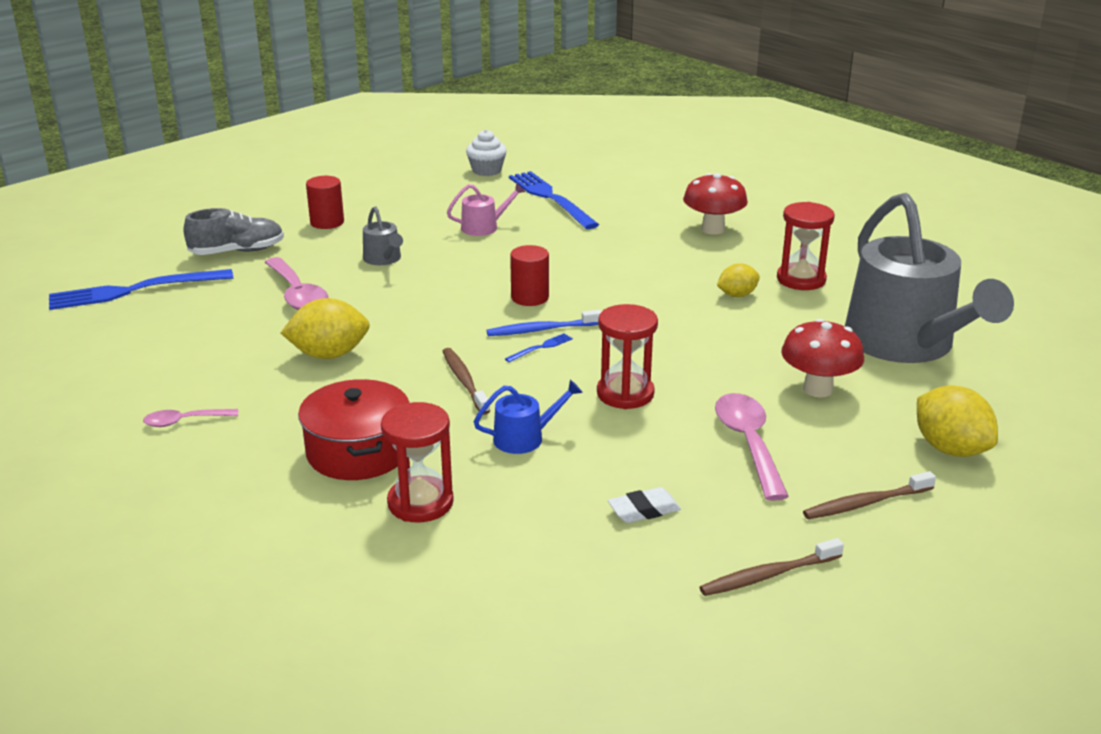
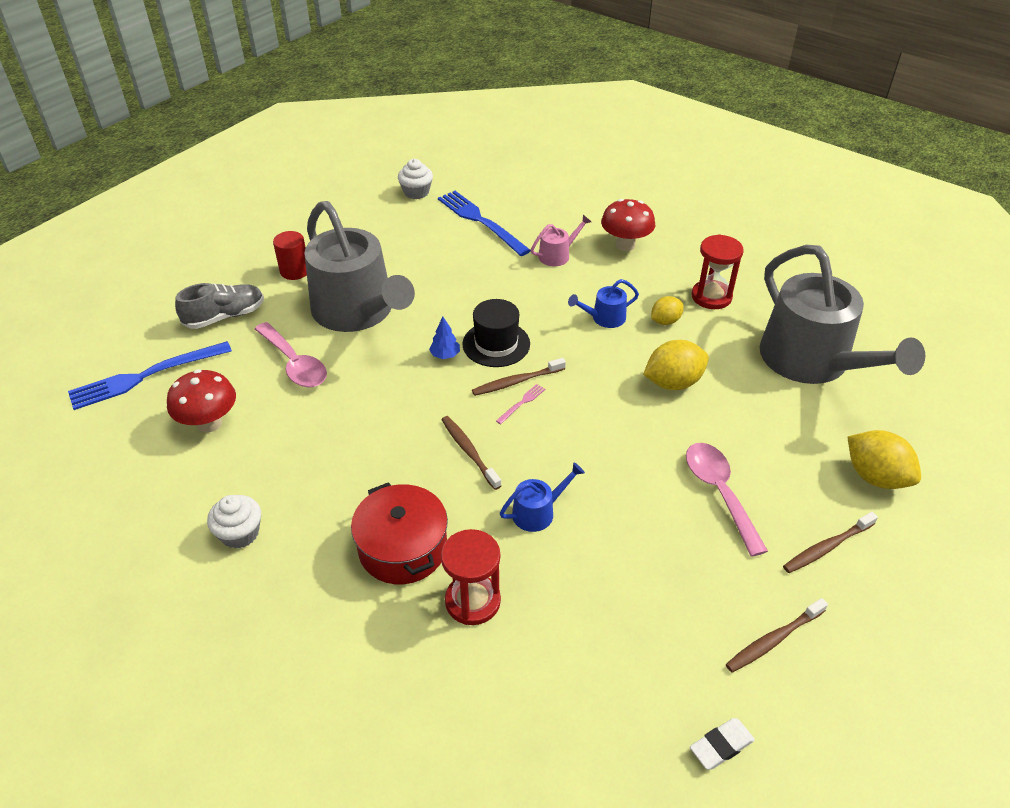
camera: 10 degrees left, 15 degrees up
(184, 421) = (240, 533): pink spoon -> white cupcake
(329, 354) = (344, 434): yellow lemon -> yellow lemon (673, 382)
(384, 259) = (358, 311): grey watering can -> grey watering can, size x2.48
(468, 301) = (445, 355): none -> blue tree
(484, 227) = (433, 262): pink watering can -> pink watering can (557, 255)
(530, 297) = (496, 344): red cylinder -> black hat
(541, 347) = (522, 403): blue fork -> pink fork
(542, 330) = (517, 381): blue toothbrush -> brown toothbrush
(625, 394) = (606, 449): red hourglass -> none
(644, 510) = (657, 582): white eraser -> white eraser (721, 746)
(665, 287) = (604, 318): none -> blue watering can
(818, 389) = (757, 423): red mushroom -> red mushroom (209, 423)

